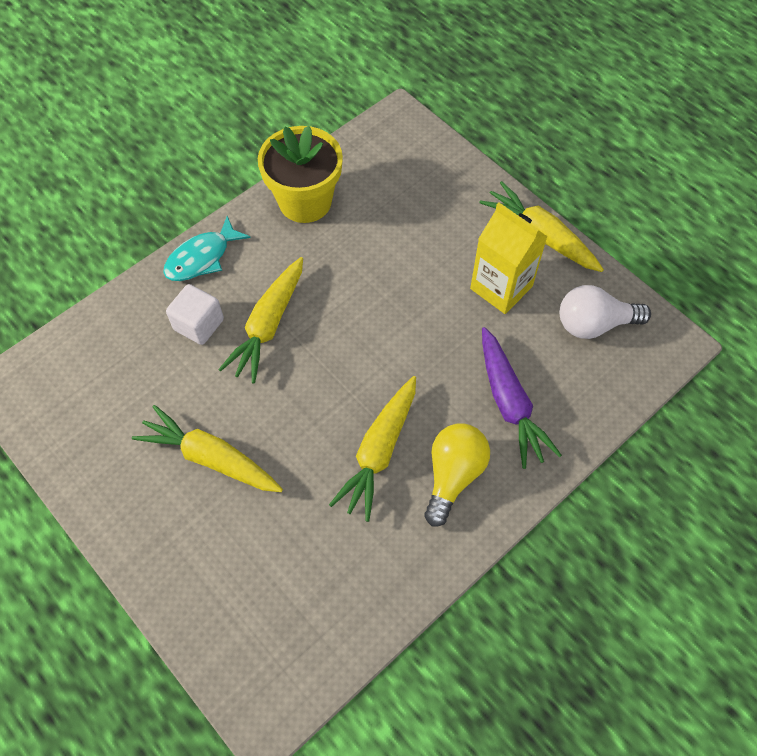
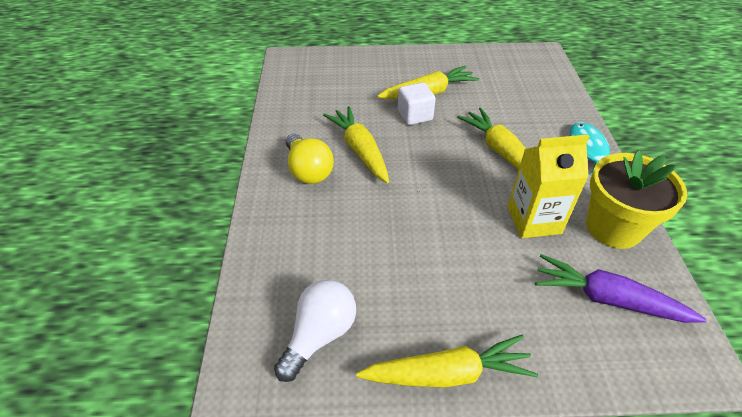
camera: 130 degrees right, 15 degrees down
(199, 324) = (528, 125): white cube -> white cube (415, 115)
(501, 287) = (417, 296): yellow carton -> yellow carton (534, 220)
(509, 403) = (319, 228): purple carrot -> purple carrot (607, 299)

